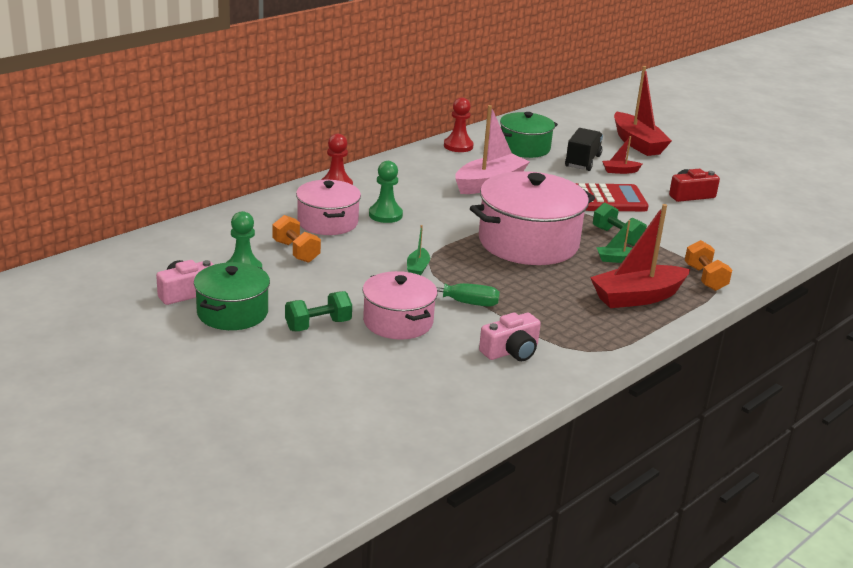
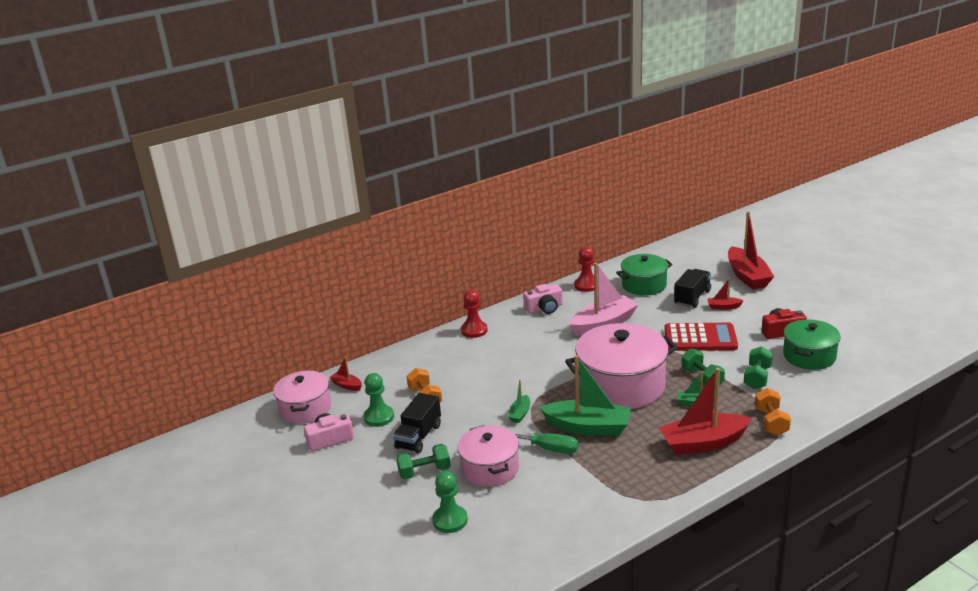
camera: 15 degrees right, 0 degrees up
(191, 238) = (347, 385): none -> red boat
(232, 313) = (360, 459): green pot -> green pot (809, 356)
(300, 290) = (419, 436): none -> black truck
(327, 222) = (458, 367): pink pot -> pink pot (305, 408)
(385, 215) = (507, 359): green pawn -> green pawn (450, 520)
(502, 282) = (588, 427): none -> green boat
(511, 351) = (577, 499): pink camera -> pink camera (544, 308)
(677, 237) = (757, 377): none -> green dumbbell

